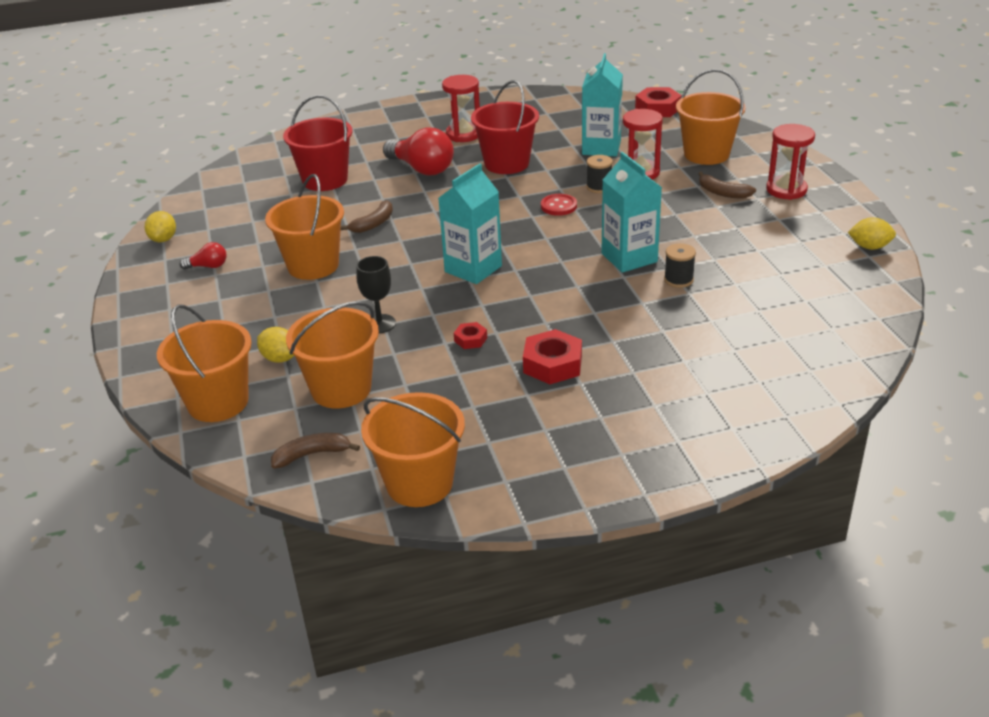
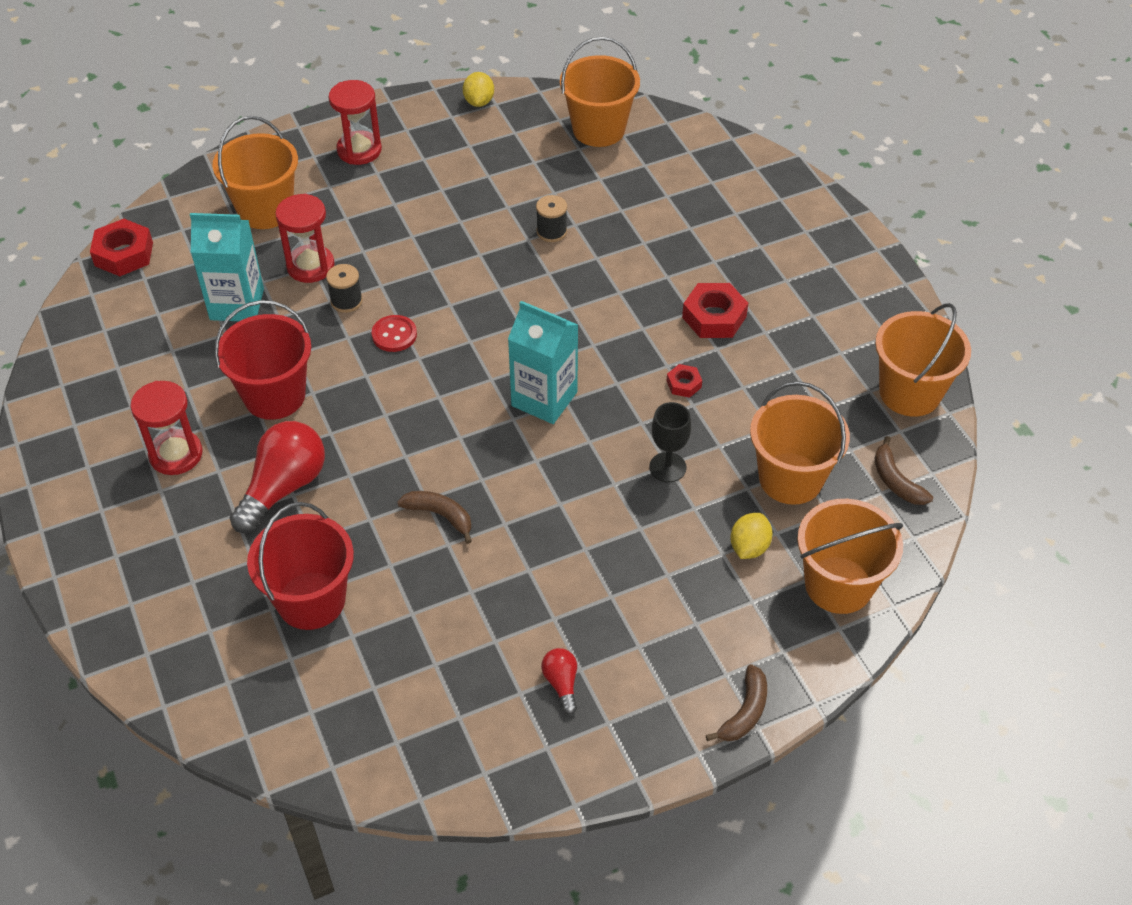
camera: 100 degrees left, 15 degrees up
(163, 239) = (491, 768): yellow lemon -> none
(313, 265) = (549, 560): orange bucket -> orange bucket (598, 129)
(629, 258) = (510, 269): turquoise carton -> none
(723, 193) = (364, 198): brown banana -> brown banana (745, 712)

